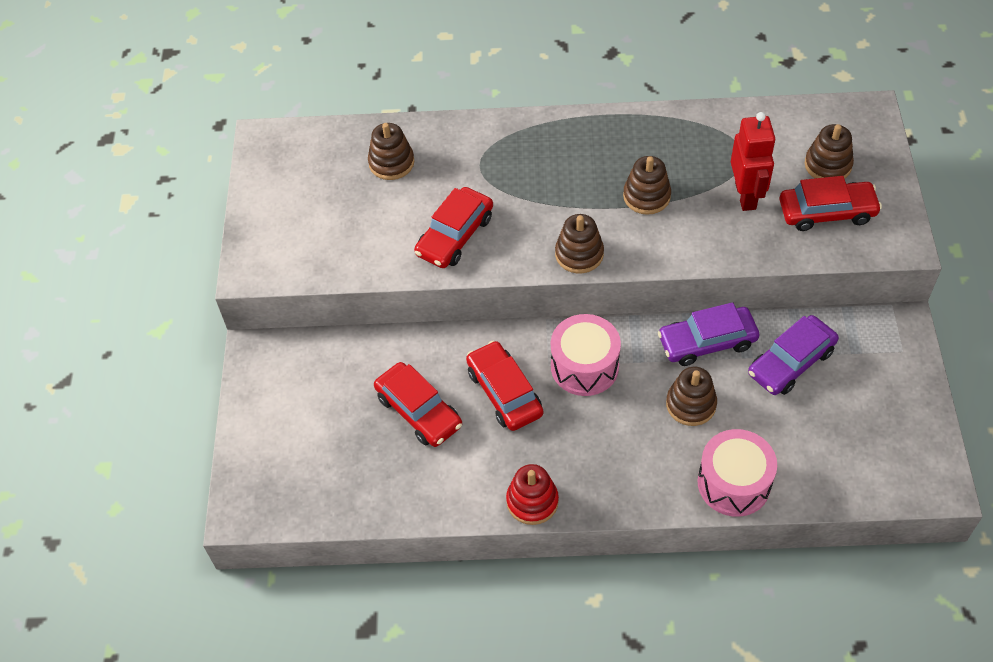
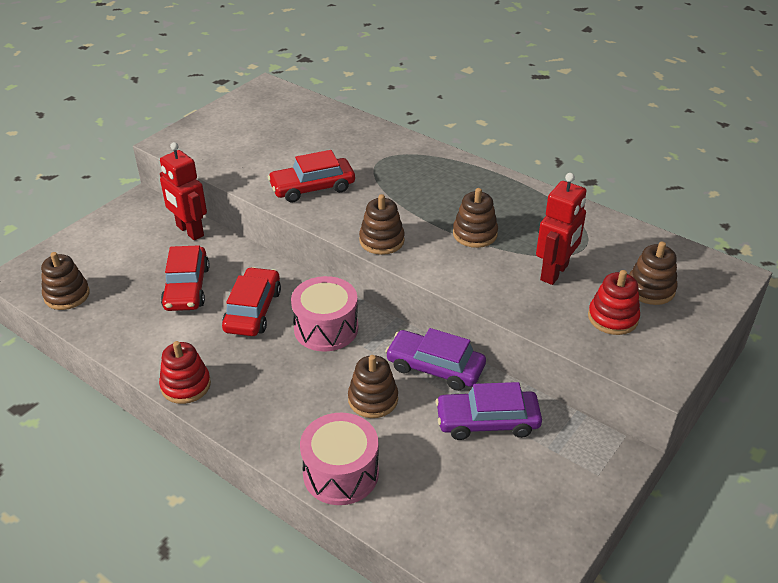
camera: 35 degrees right, 15 degrees down
(347, 351) = (189, 231): none -> red robot
(391, 163) = (325, 132): brown stacking toy -> brown stacking toy (67, 295)
(827, 212) = (612, 318): red car -> red stacking toy

